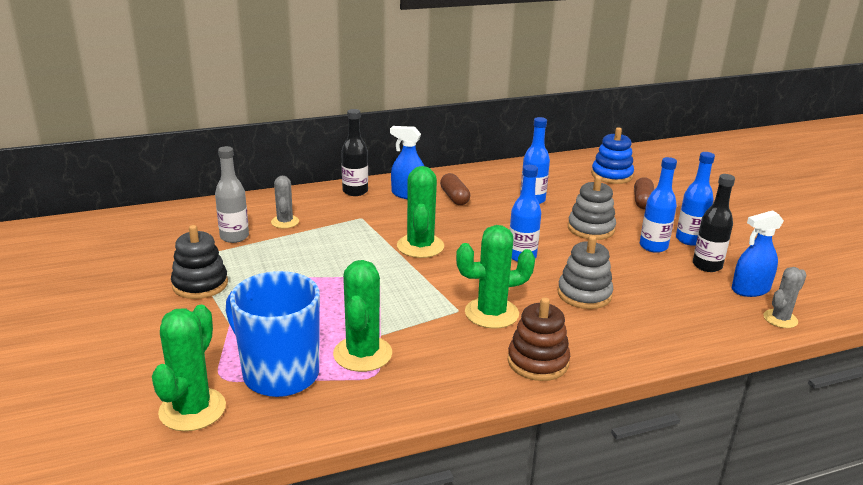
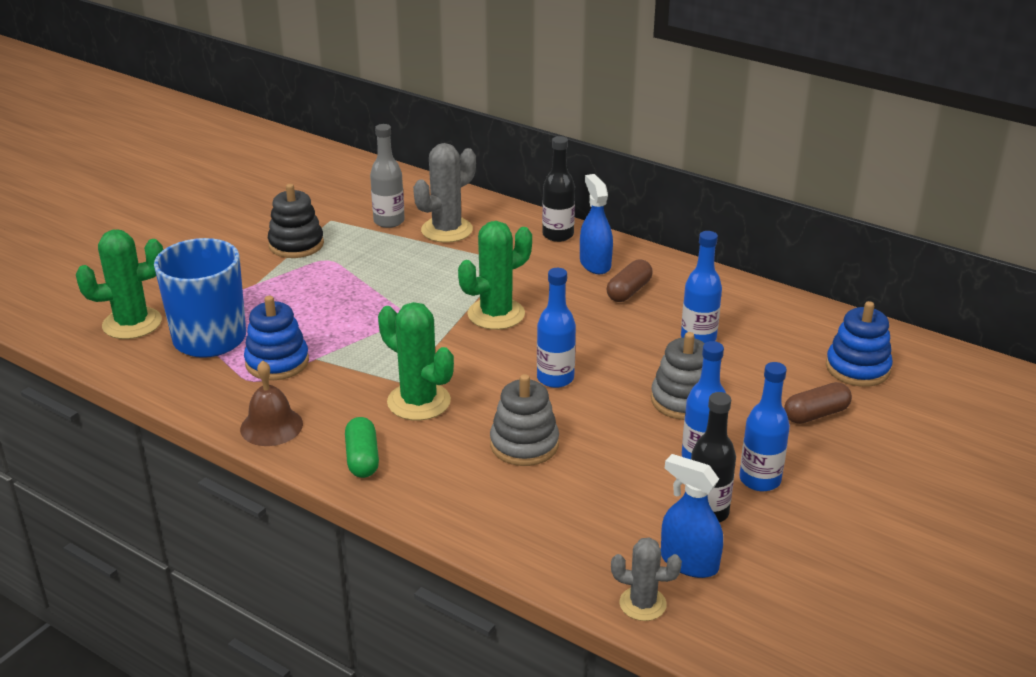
camera: 55 degrees right, 5 degrees up
(285, 222) = (447, 230): grey cactus -> grey cactus, size x1.64
(362, 354) = (277, 362): green cactus -> blue stacking toy
(450, 388) = (271, 426): none -> brown bell
(538, 362) = (362, 458): brown stacking toy -> green capsule

